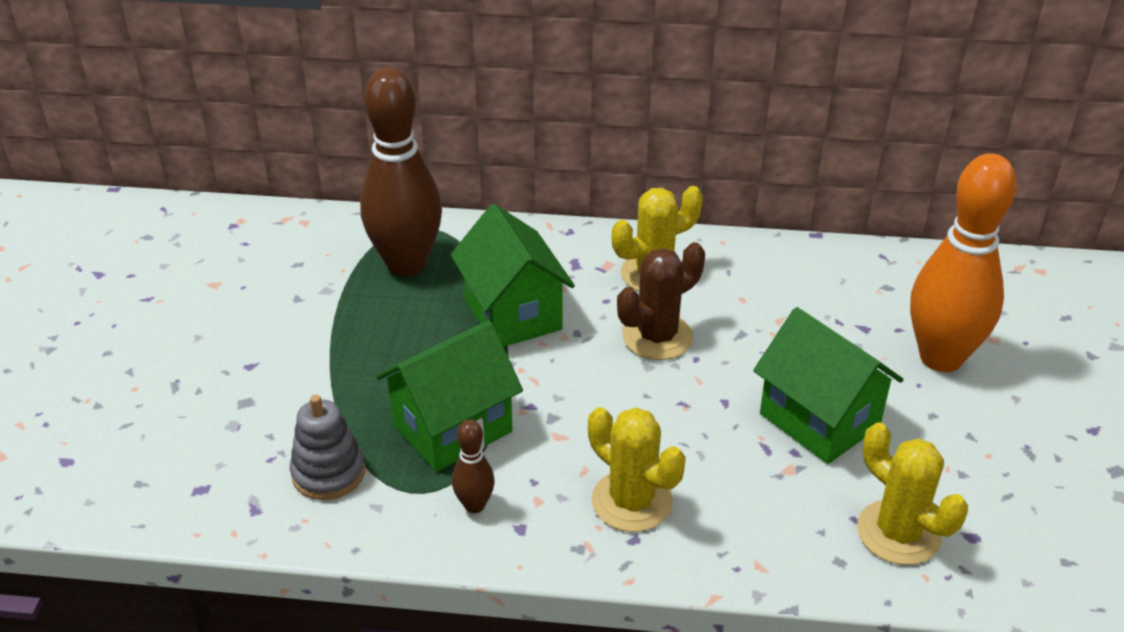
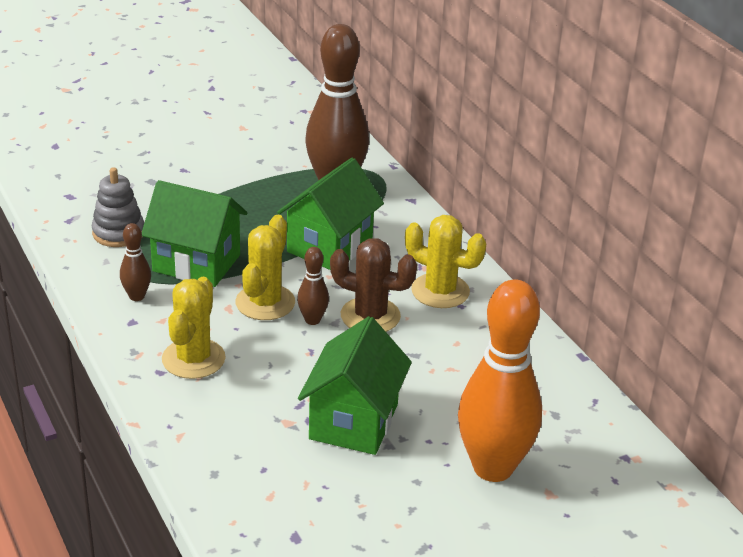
camera: 55 degrees right, 5 degrees down
(632, 380) = (312, 320): none -> brown bowling pin
(898, 533) = (266, 495): yellow cactus -> yellow cactus (265, 303)

